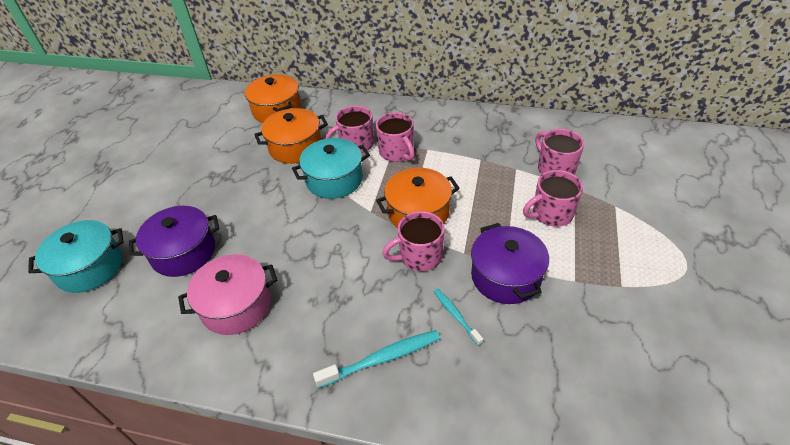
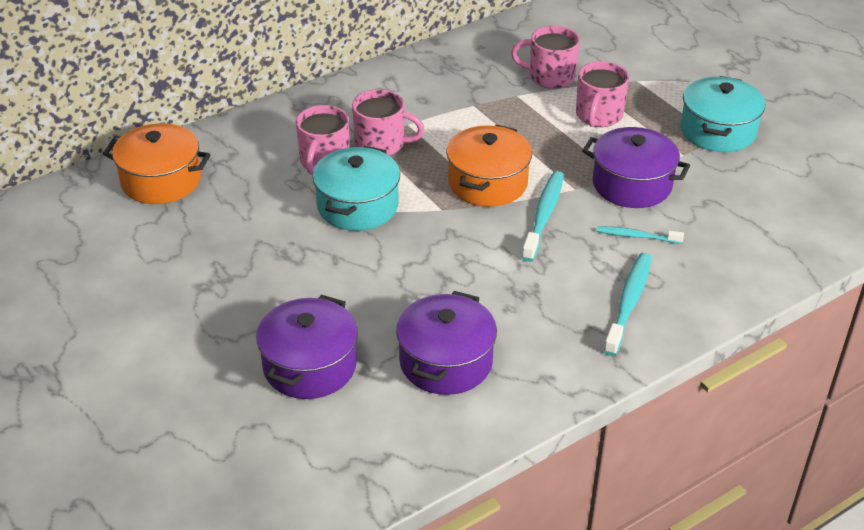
camera: 50 degrees left, 5 degrees down
(90, 267) = (223, 452): turquoise pot -> turquoise pot (718, 131)
(236, 305) = (446, 362): pink pot -> purple pot
(295, 147) = (257, 203): orange pot -> none
(419, 256) = (544, 215): pink mug -> turquoise toothbrush

